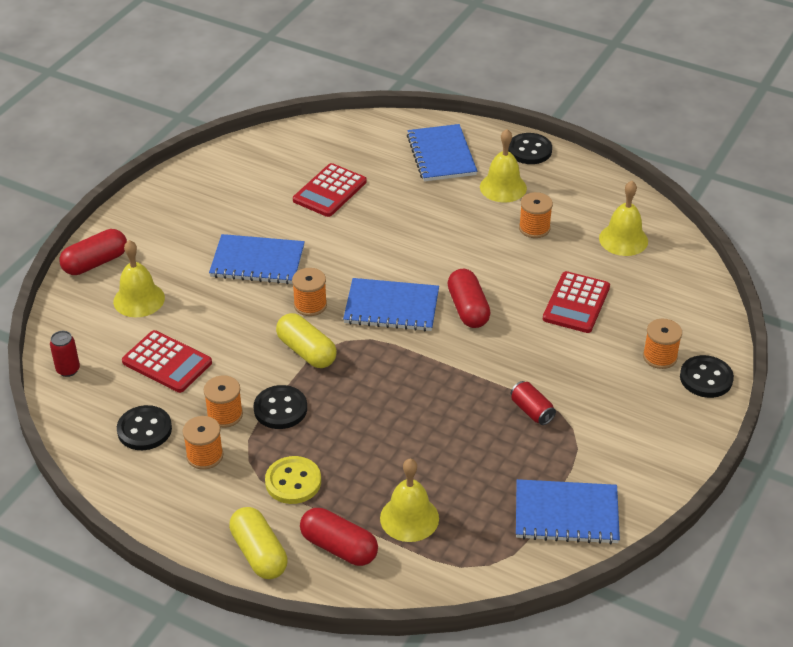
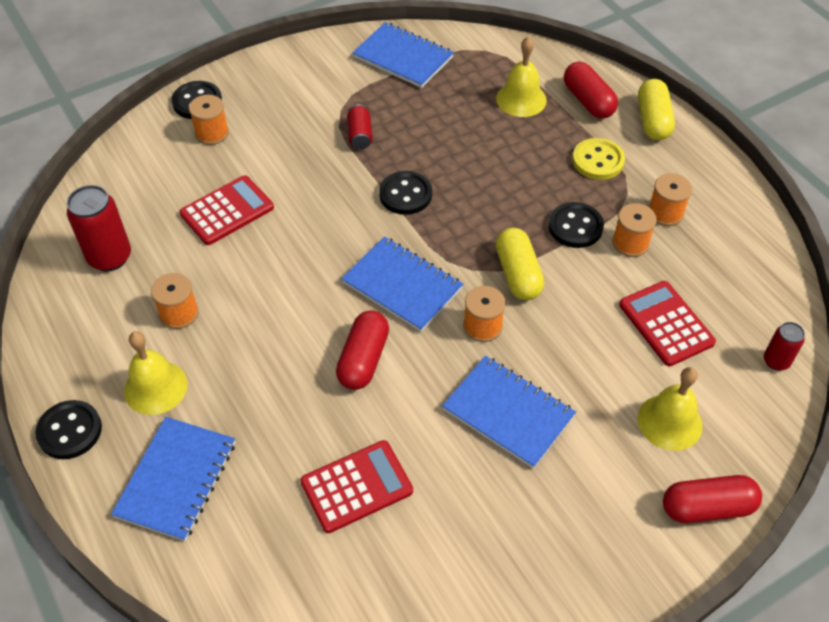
camera: 150 degrees left, 10 degrees up
(144, 429) = (713, 260): black button -> black button (405, 194)
(468, 309) = (331, 250): red capsule -> red capsule (363, 359)
(623, 239) = (110, 257): yellow bell -> red can

